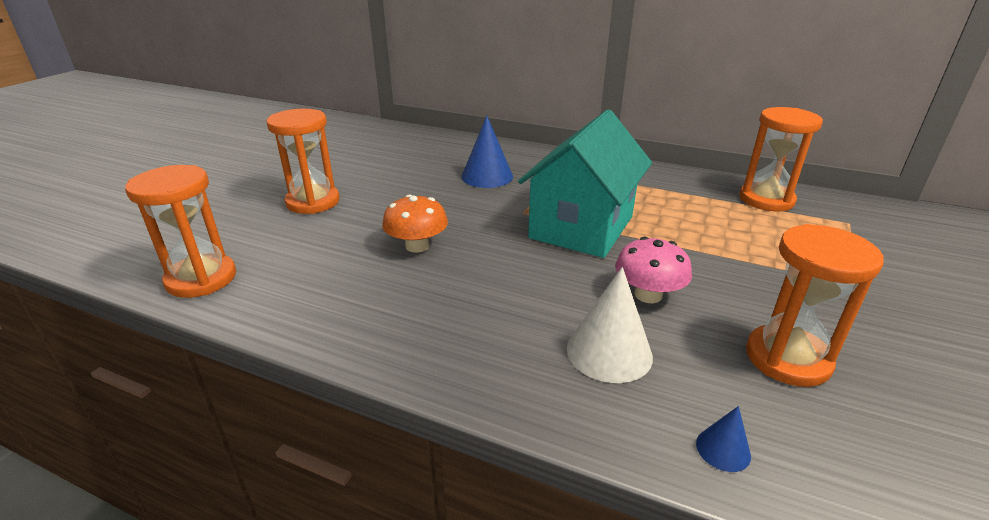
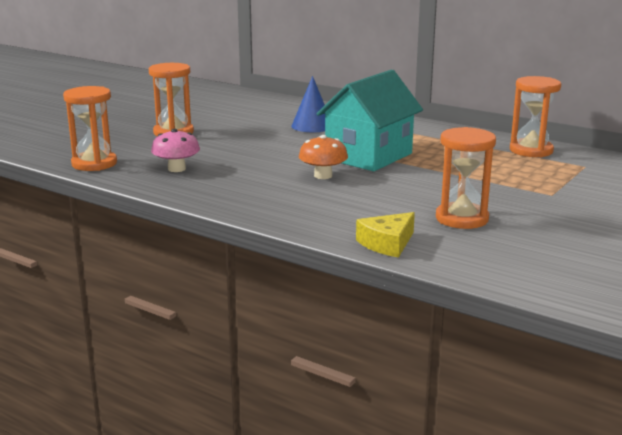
camera: 10 degrees right, 10 degrees down
(417, 246) = (242, 158): orange mushroom -> orange mushroom (323, 176)
(609, 352) = (346, 208): white cone -> none
(648, 295) = (392, 189): pink mushroom -> pink mushroom (176, 169)
(723, 449) = (387, 243): blue cone -> yellow cheese

